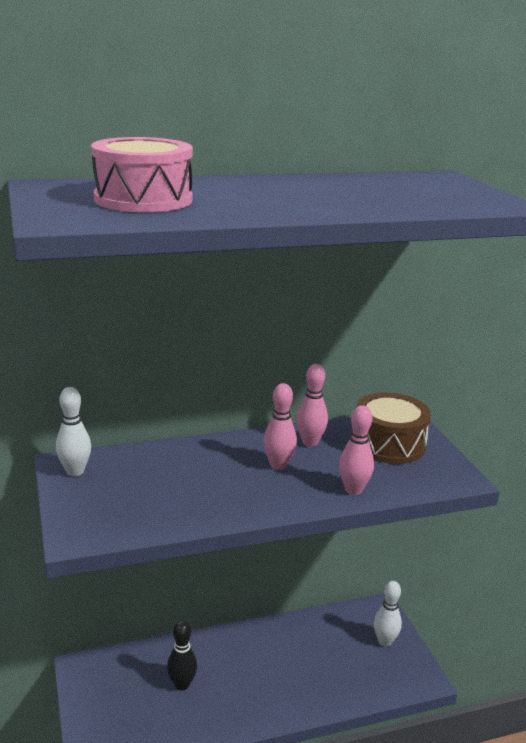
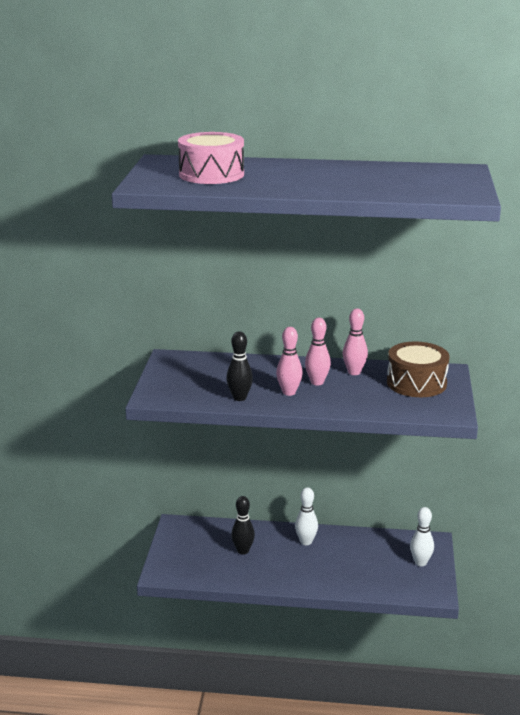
camera: 25 degrees right, 0 degrees up
(75, 471) = (173, 363): white bowling pin -> white bowling pin (306, 542)
(198, 509) = (239, 398): none -> black bowling pin
(353, 490) = (360, 406): pink bowling pin -> pink bowling pin (289, 392)

